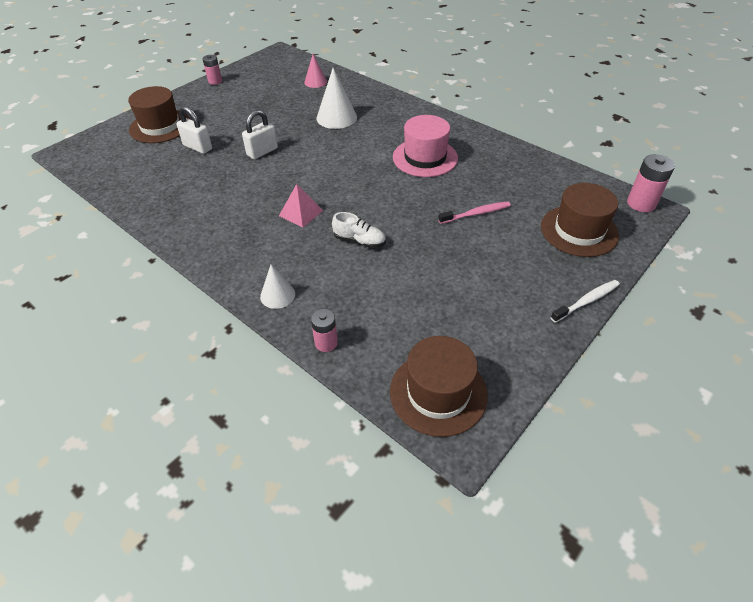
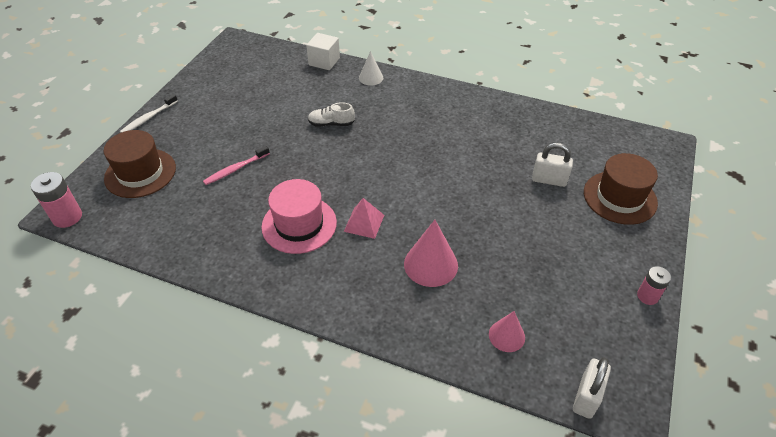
camera: 160 degrees right, 0 degrees up
(262, 152) = (478, 190): white padlock -> white padlock (586, 397)
(301, 213) = (393, 135): pink pyramid -> pink pyramid (364, 223)
(326, 343) = (324, 61): pink battery -> white cube
(336, 117) = (431, 264): white cone -> pink cone
(438, 393) = (249, 54): brown hat -> none

